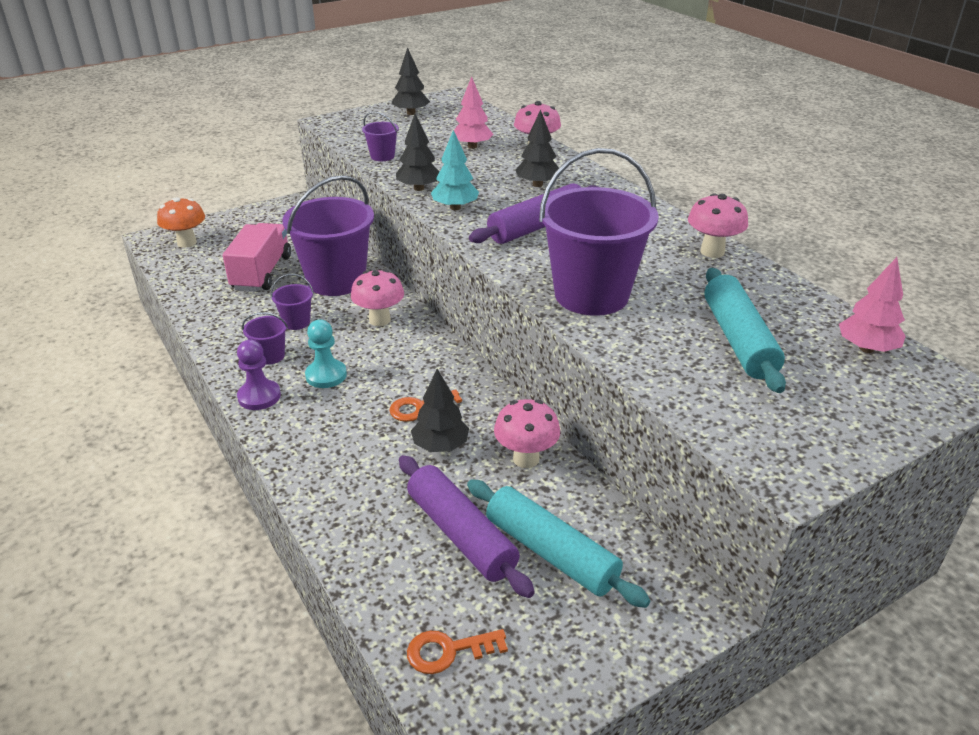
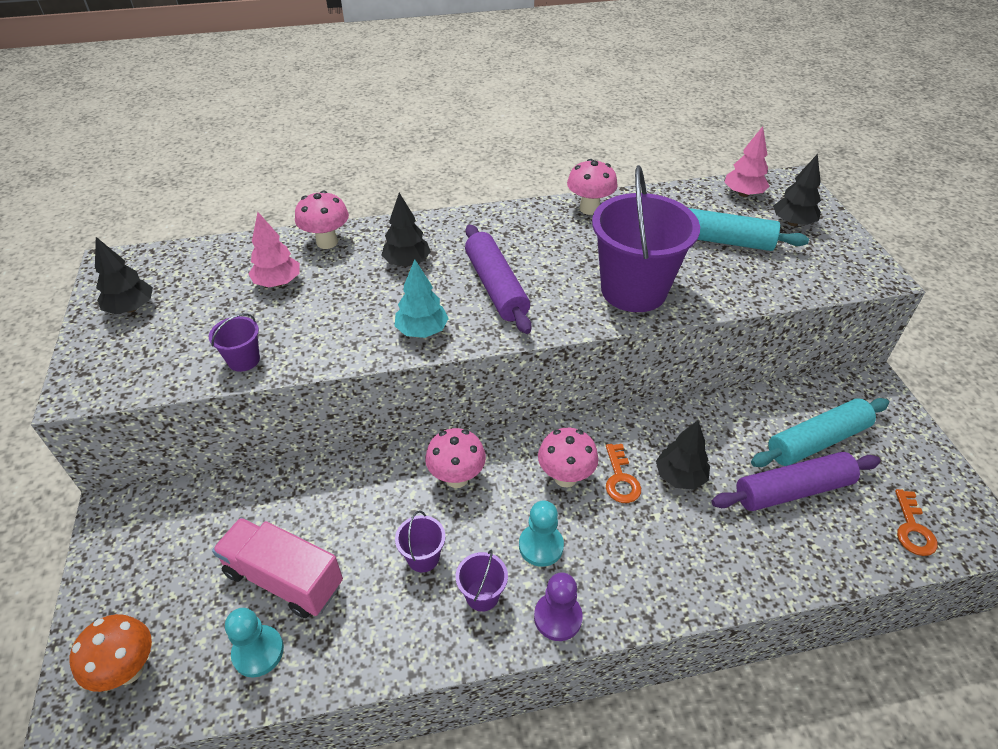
camera: 70 degrees left, 10 degrees up
(205, 279) = (258, 652): none -> turquoise pawn
(336, 281) = (352, 502): purple bucket -> none
(419, 188) = (356, 348): black tree -> black tree (792, 223)
(526, 459) = (709, 424): pink mushroom -> pink mushroom (565, 477)

